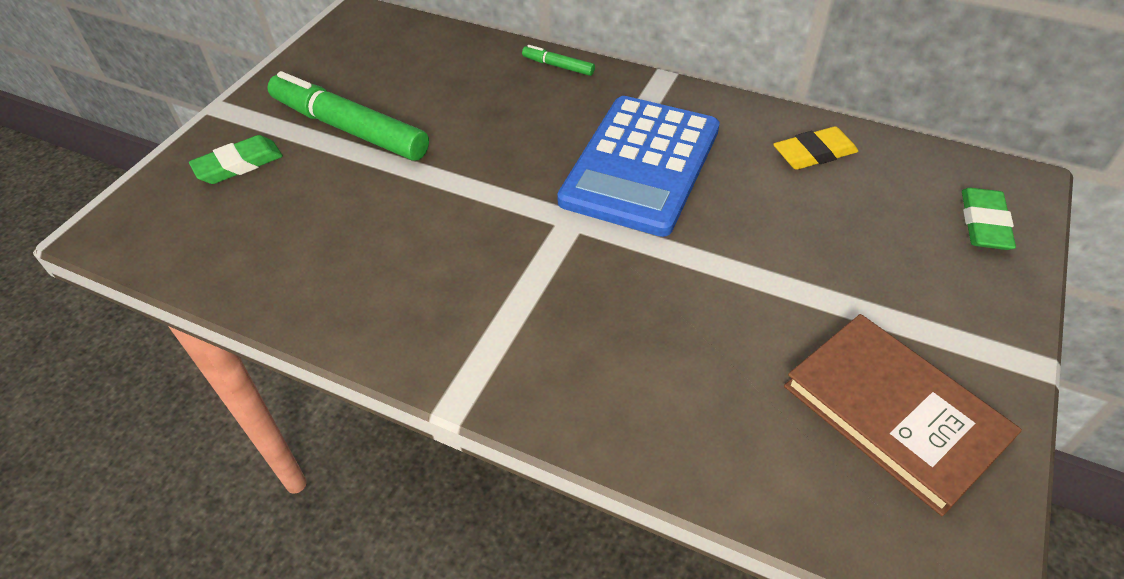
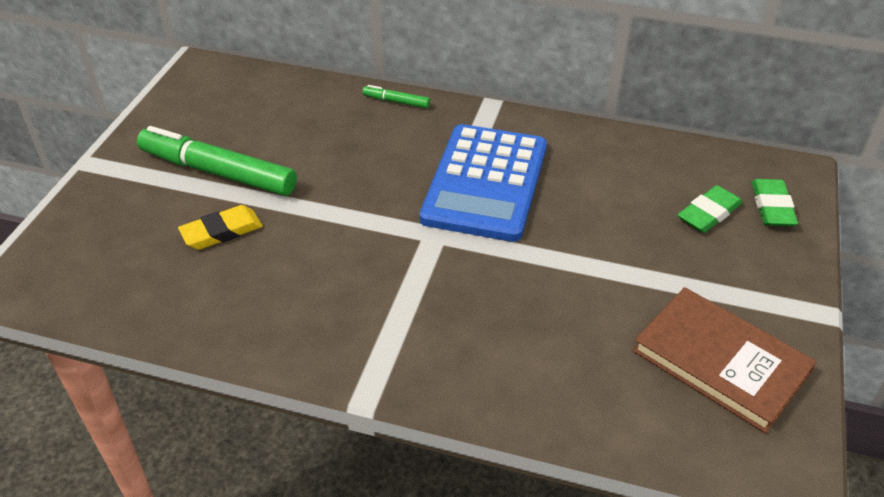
camera: 10 degrees left, 5 degrees down
(238, 164) = (122, 213): green eraser -> green eraser (708, 213)
(814, 153) = (629, 161): yellow eraser -> yellow eraser (222, 231)

